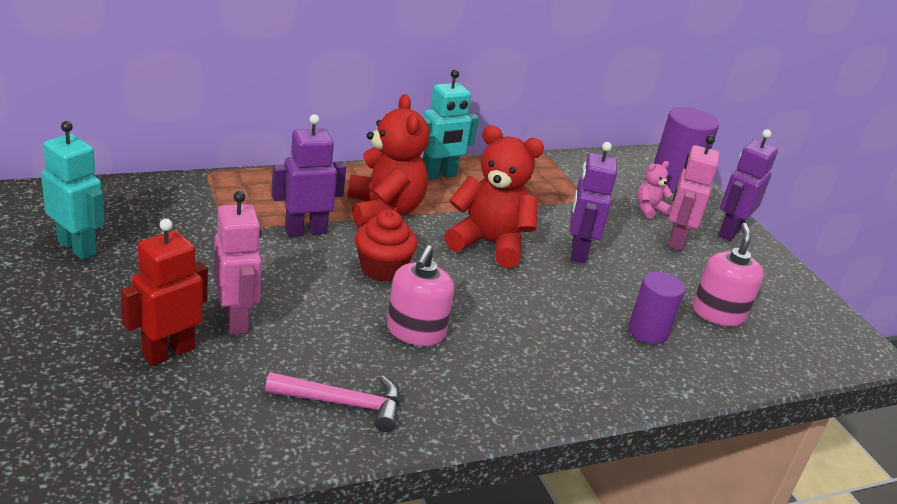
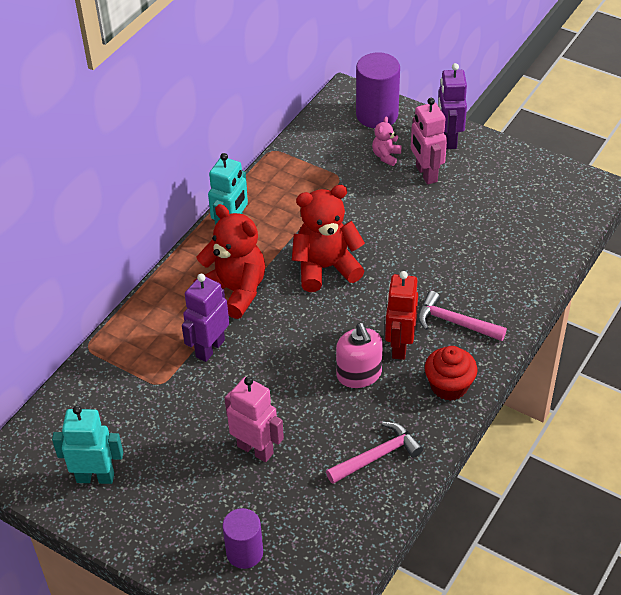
camera: 30 degrees left, 15 degrees up
(168, 352) = (248, 503): red robot -> red robot (399, 346)
(382, 269) = (289, 341): red cupcake -> red cupcake (449, 386)
(570, 355) = (455, 322): none -> pink hammer
(577, 252) = (381, 232): purple robot -> none
(648, 332) = (477, 269): purple cylinder -> purple cylinder (244, 553)
(718, 313) = (501, 221): pink soap dispenser -> none

